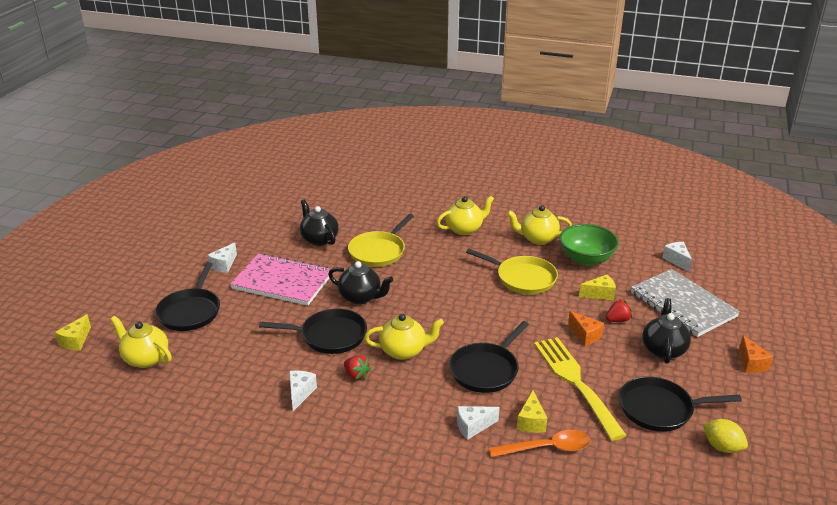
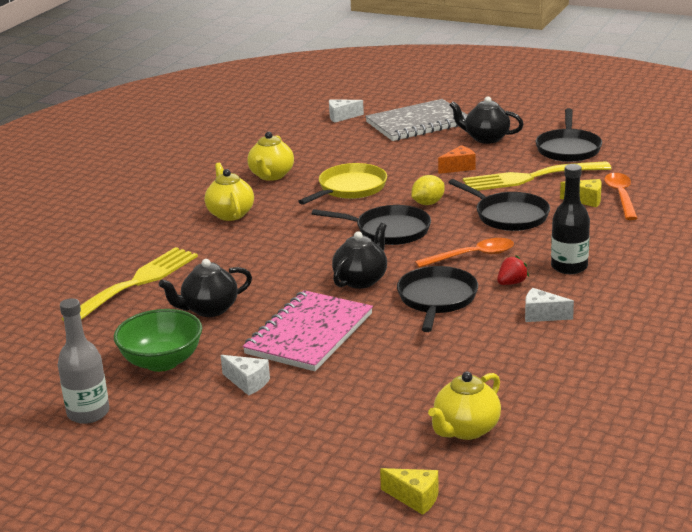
camera: 80 degrees left, 5 degrees down
(190, 312) = (362, 402): black pan -> black pan (389, 230)
(202, 216) = (88, 413): none -> grey bottle
(355, 208) = (136, 283): none -> yellow fork
(378, 251) = (260, 268): yellow pan -> none
(387, 409) = (569, 267): none -> black bottle
(404, 351) = (472, 256): yellow teapot -> orange spoon
(473, 427) = (594, 226): white cheese -> none
(586, 259) = (323, 155): green bowl -> green bowl (162, 362)
(600, 294) = (391, 155): yellow cheese -> none
(617, 320) = (437, 152): red strawberry -> none
(722, 447) = (614, 133): yellow lemon -> yellow lemon (428, 203)
(751, 363) = (509, 109): orange cheese -> none

